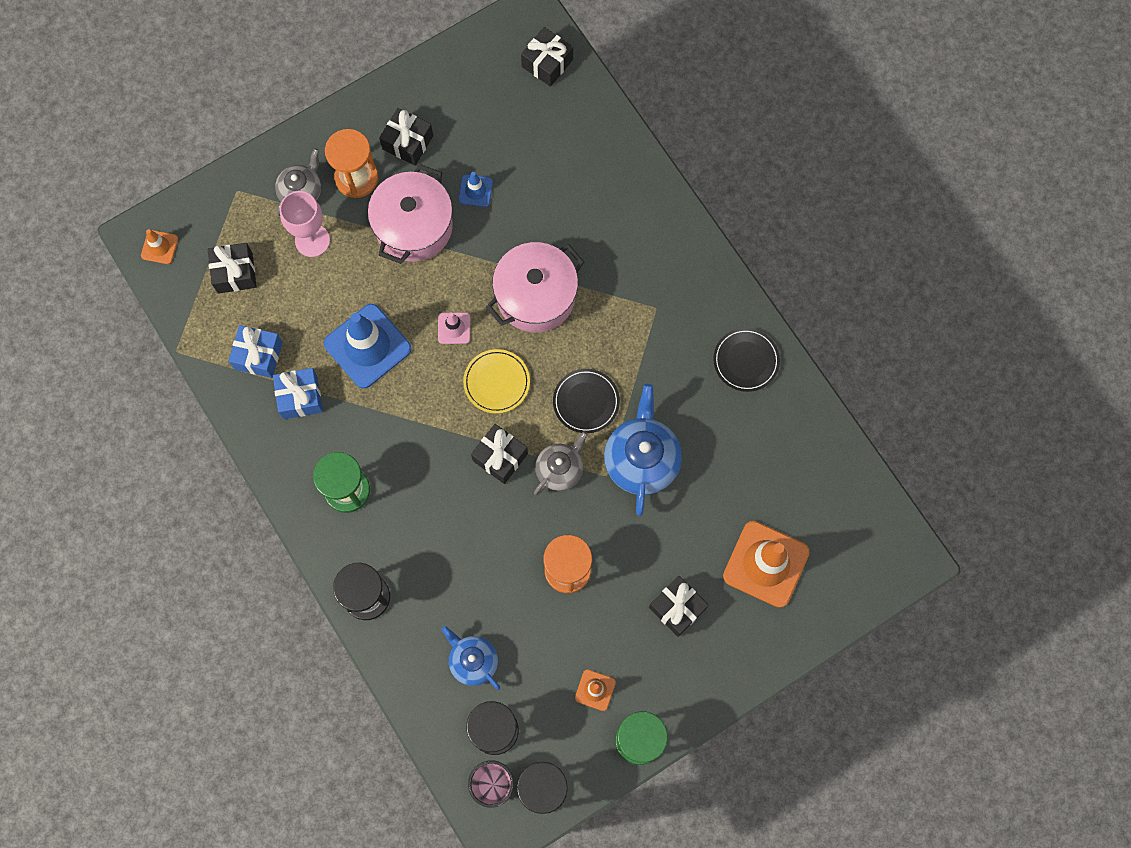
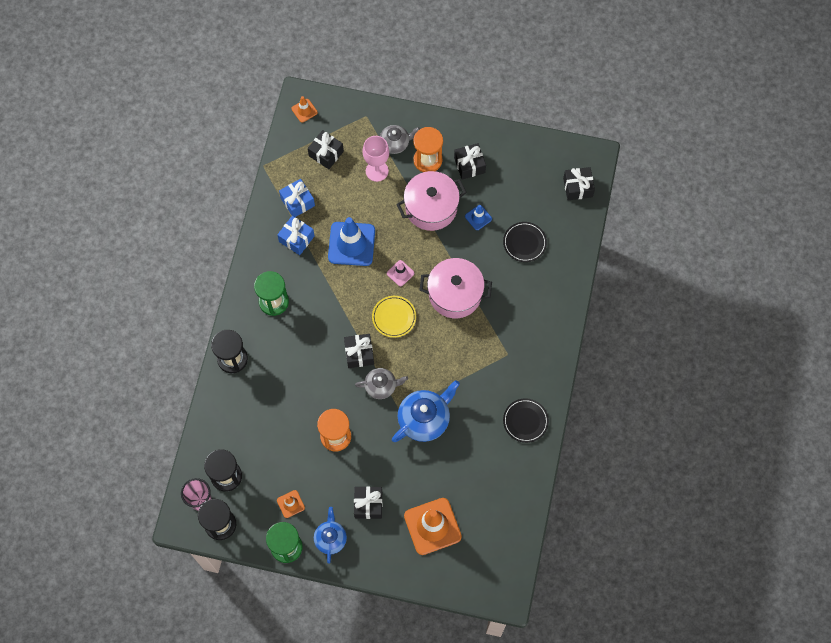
camera: 45 degrees right, 5 degrees down
(473, 661) = (249, 435): blue teapot -> blue teapot (330, 538)
(586, 402) = (426, 366): black plate -> black plate (524, 243)

